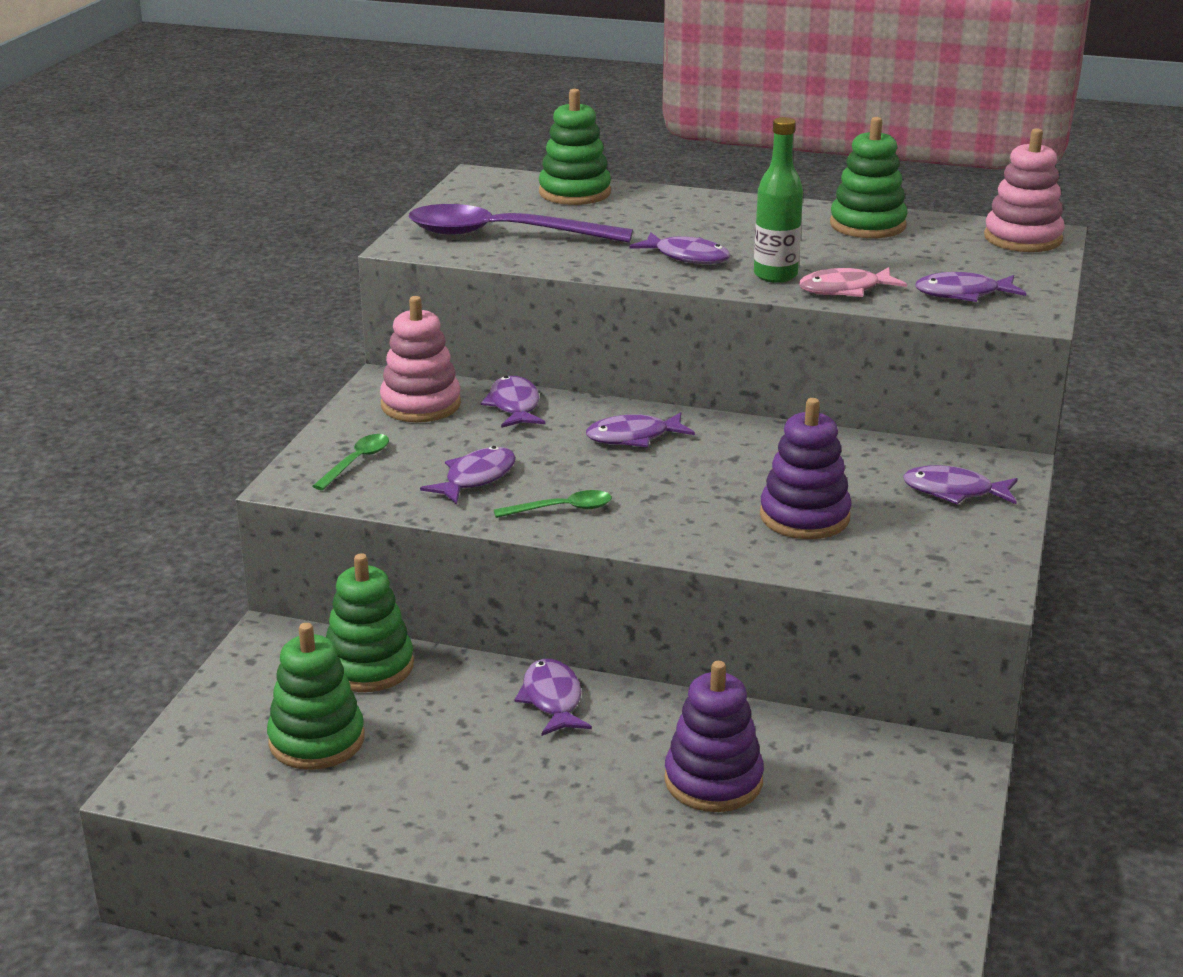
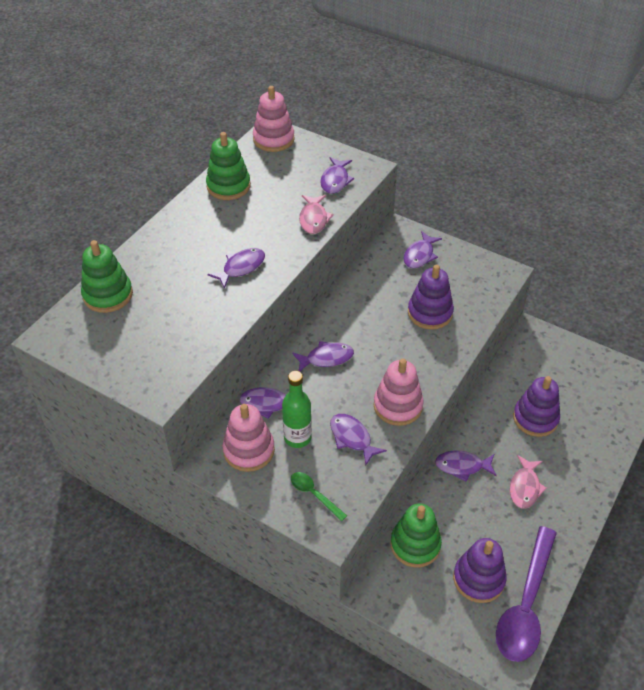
camera: 75 degrees left, 20 degrees up
(317, 740) = (478, 579): green stacking toy -> purple stacking toy
(502, 235) = (164, 344): purple spoon -> purple spoon (525, 605)
(533, 779) = (525, 487): none -> pink fish
(562, 509) = (398, 406): green spoon -> pink stacking toy
(633, 437) = (326, 358): purple fish -> purple fish turned 105 degrees counterclockwise
(775, 275) = (283, 239): green bottle -> green bottle (297, 437)

